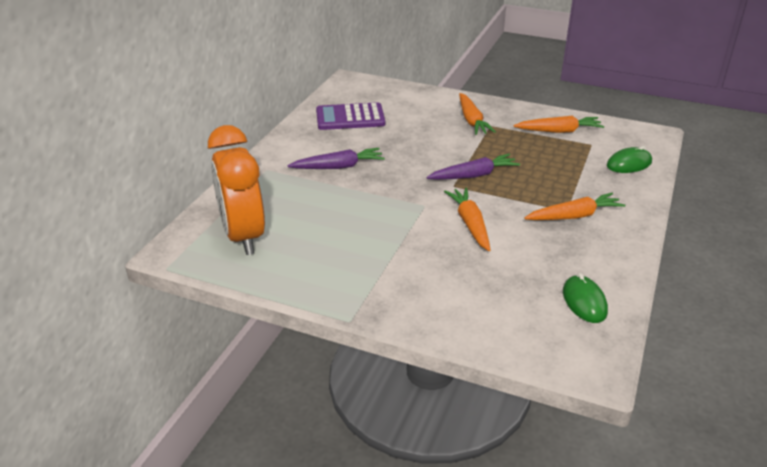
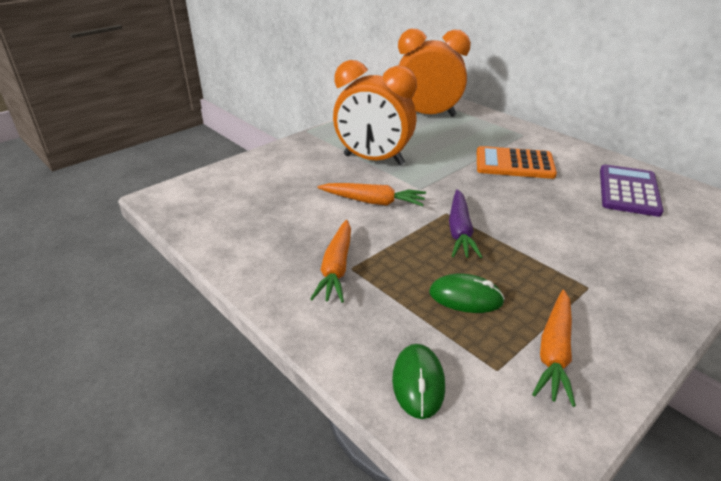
camera: 115 degrees right, 0 degrees up
(338, 167) = (514, 164): purple carrot -> orange calculator
(390, 245) = (373, 160): none -> orange clock
(472, 120) = (608, 276): orange carrot -> none
(584, 302) = (220, 219): green mouse -> green mouse (465, 297)

